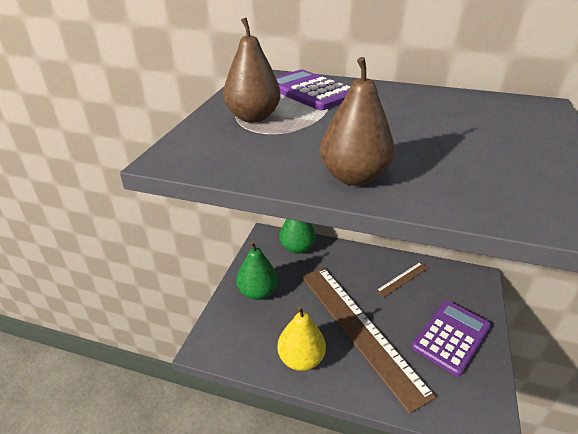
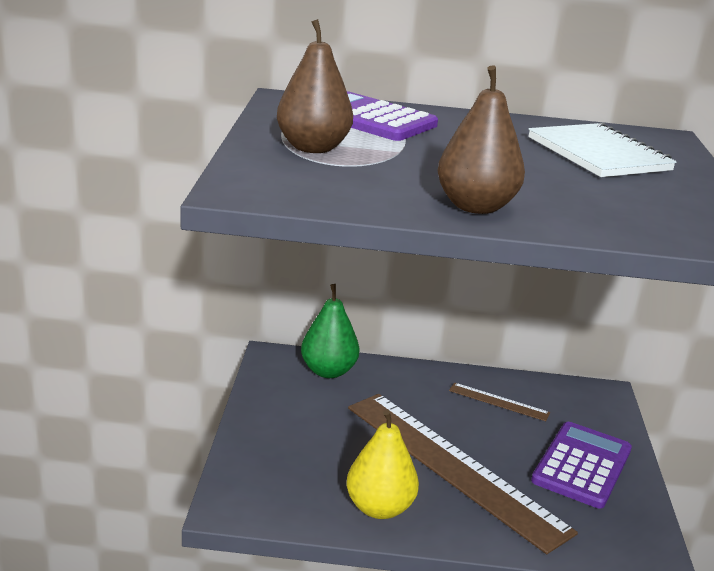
camera: 15 degrees left, 10 degrees down
(257, 292) = (285, 432): green pear -> none
(402, 279) = (498, 401): brown ruler -> brown ruler turned 75 degrees clockwise
(480, 122) = (598, 154): none -> white notebook

